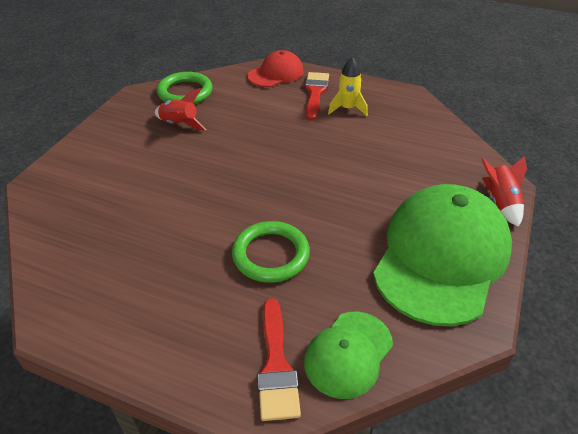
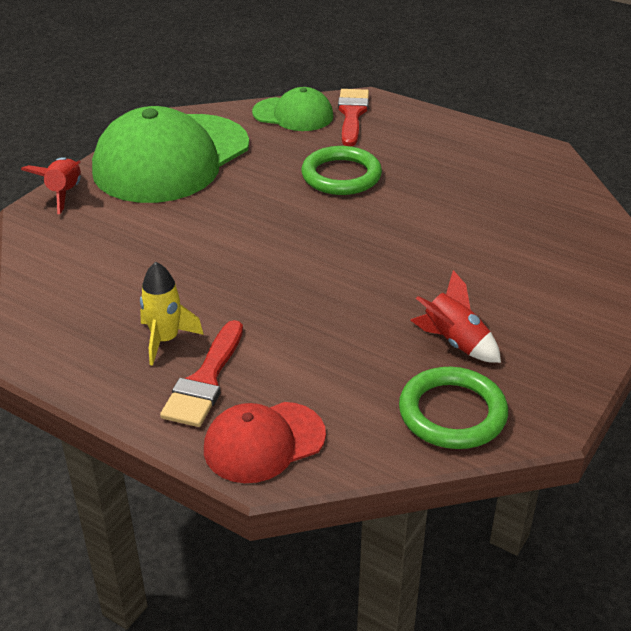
camera: 170 degrees left, 5 degrees down
(348, 354) = (293, 114): green cap -> green cap turned 60 degrees clockwise

